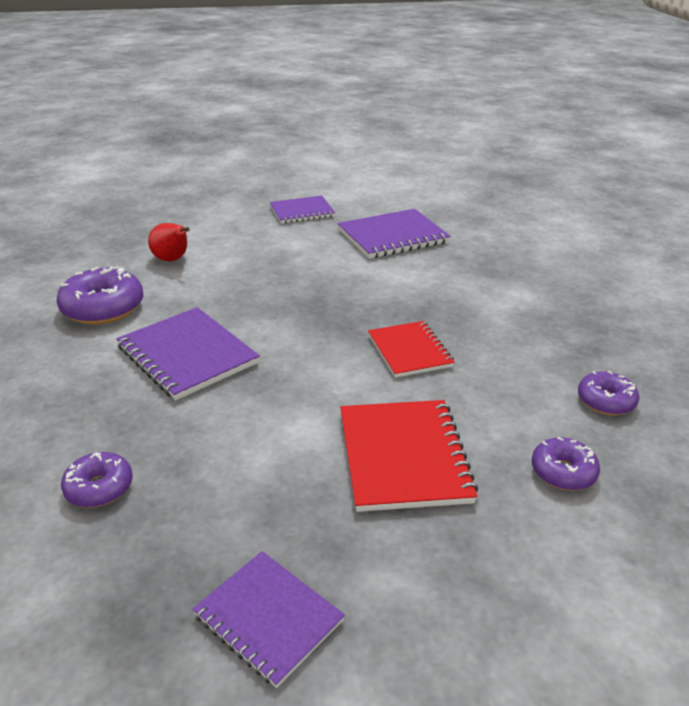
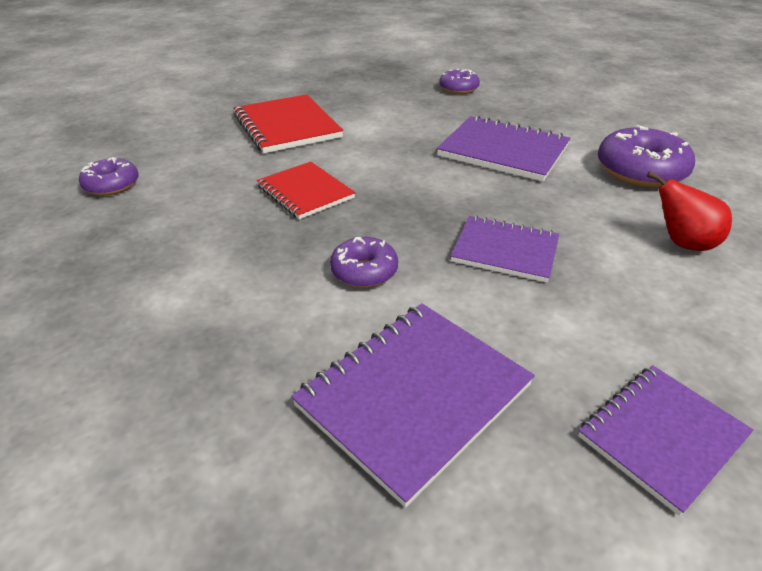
camera: 160 degrees right, 5 degrees up
(268, 618) = (331, 74): purple notebook -> purple notebook (505, 250)
(563, 472) = (171, 137): purple donut -> purple donut (364, 271)

